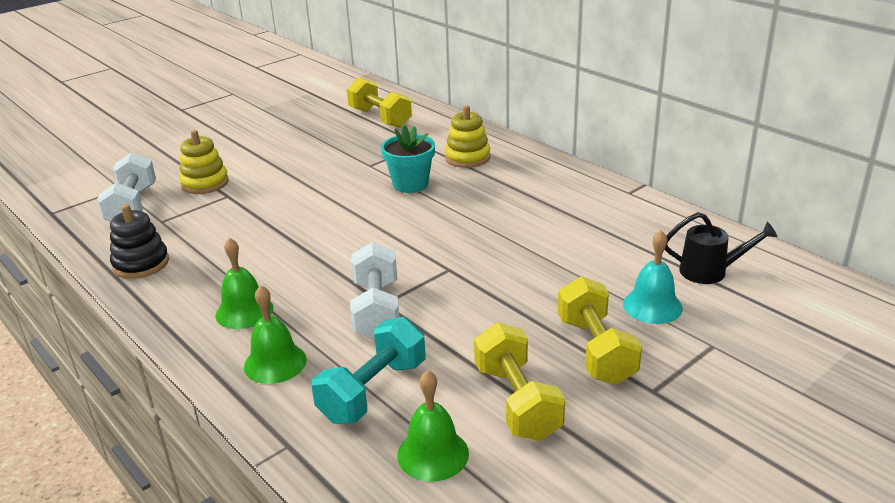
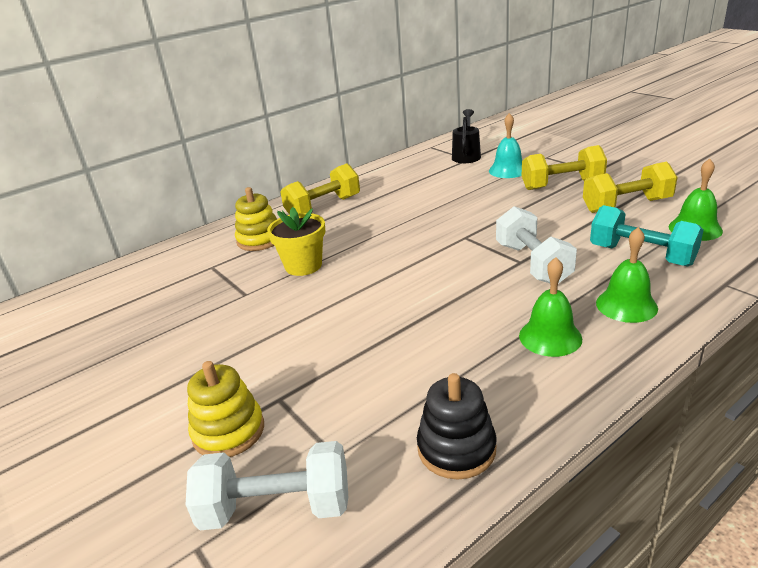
camera: 85 degrees left, 0 degrees up
(377, 310) = (533, 263): white dumbbell -> white dumbbell turned 75 degrees clockwise
(380, 118) = (117, 299): yellow dumbbell -> yellow dumbbell (323, 207)
(410, 184) = (303, 266): turquoise flower pot -> yellow flower pot

